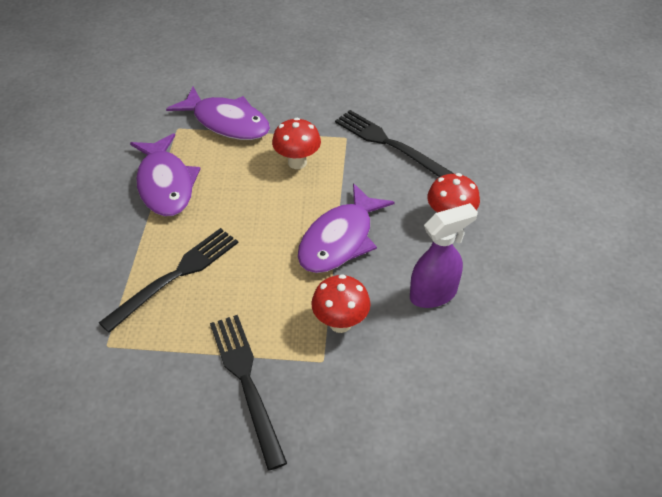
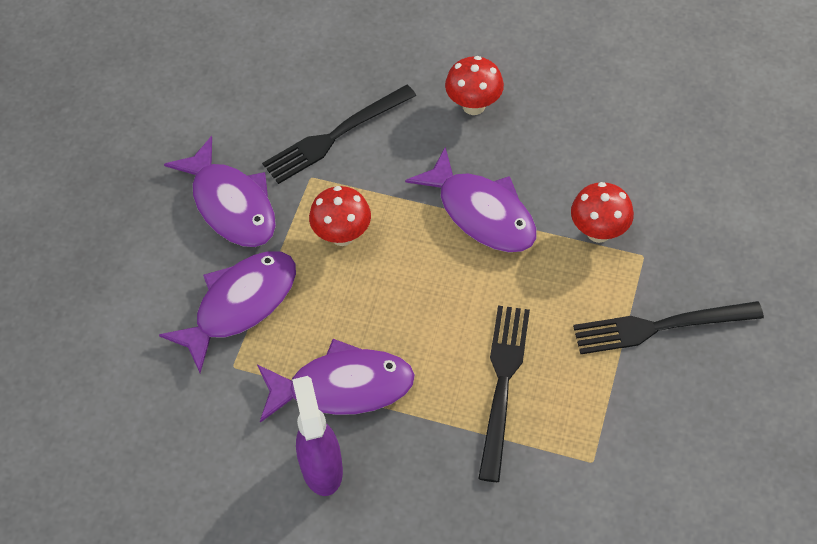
camera: 75 degrees left, 10 degrees up
(176, 276) = (503, 384): black fork -> black fork turned 45 degrees clockwise
(310, 103) = (231, 204): none -> purple fish
(434, 294) = (575, 143): purple spray bottle -> purple spray bottle (321, 467)

